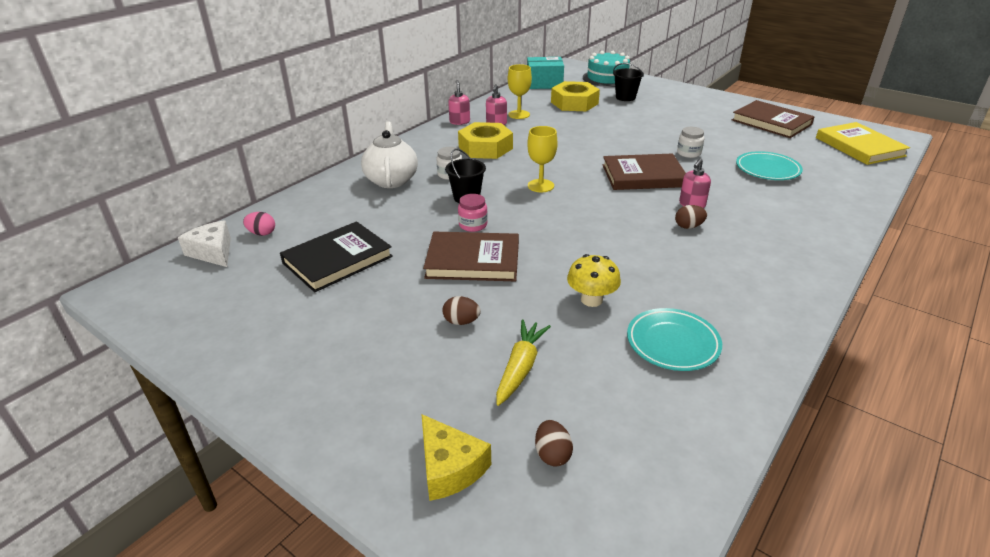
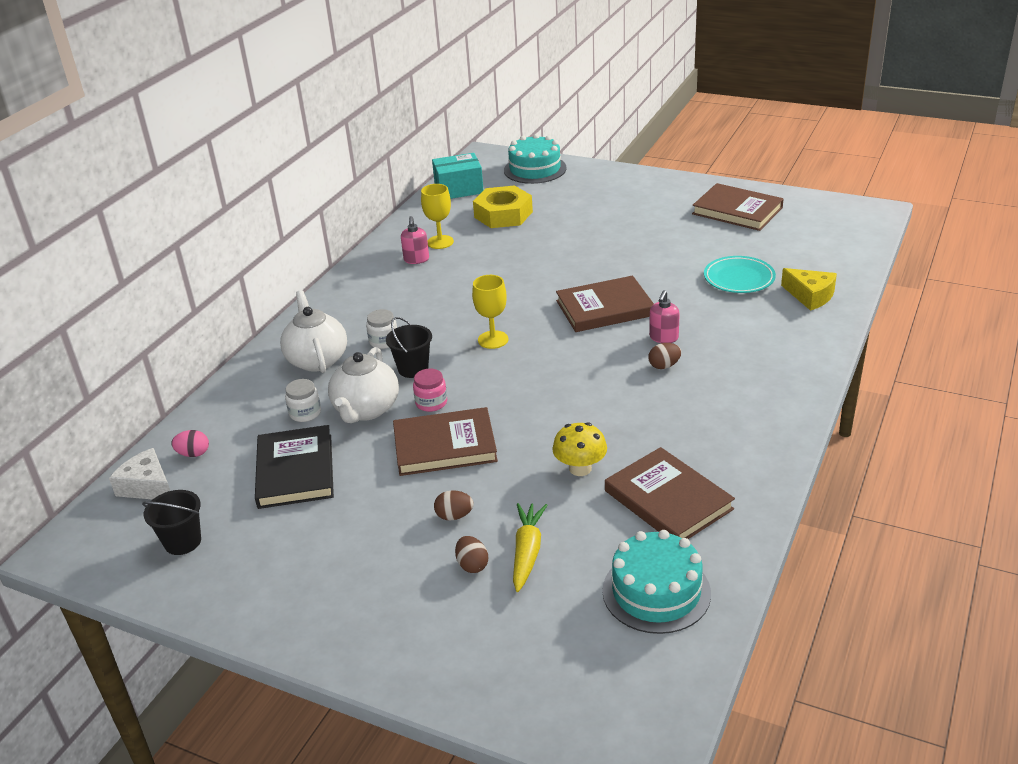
camera: 10 degrees left, 0 degrees up
(337, 260) = (295, 471): black book -> black book turned 45 degrees counterclockwise
(416, 222) = (366, 410): none -> white teapot
(450, 467) = (488, 656): yellow cheese -> yellow cheese (810, 296)
(459, 122) = (370, 263): pink soap dispenser -> none
(485, 148) = (414, 297): yellow nut -> none
(552, 454) = (578, 626): brown egg -> brown egg (472, 565)
(625, 97) = (563, 197): black bucket -> black bucket (183, 542)
(644, 434) = (656, 592): none -> turquoise cake
(672, 343) = (668, 500): turquoise plate -> brown book
(688, 153) = (650, 269): white jar -> white jar (305, 413)
(859, 147) = (835, 232): yellow book -> none

